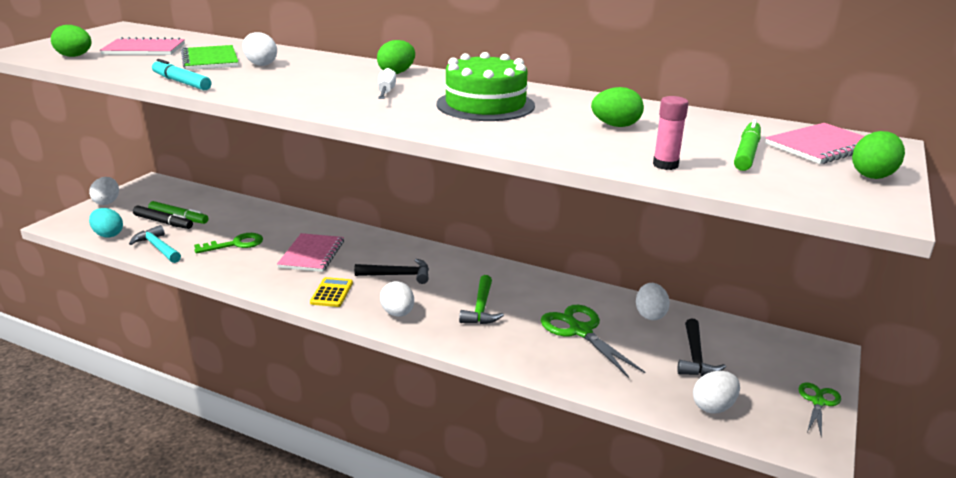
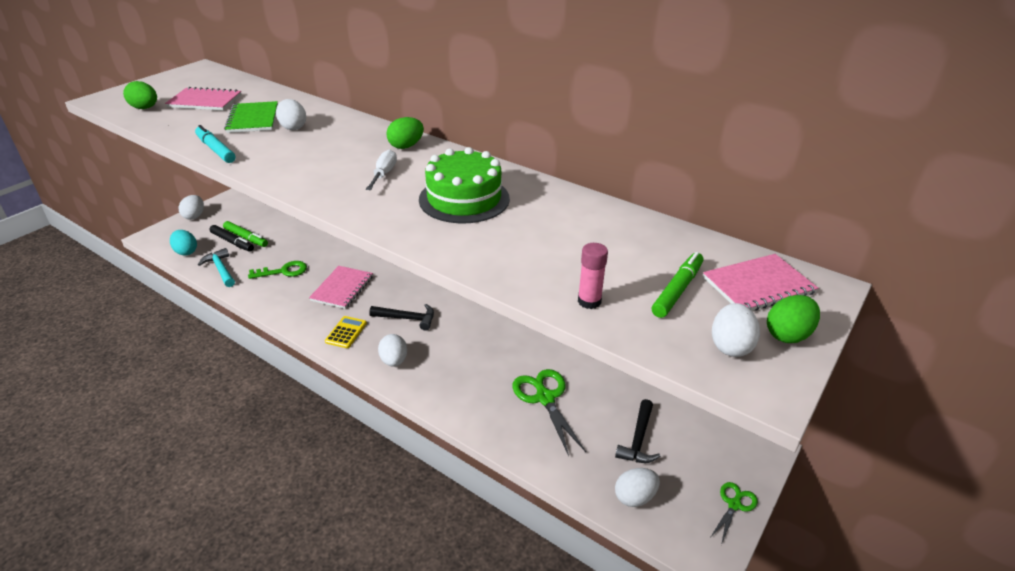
camera: 10 degrees right, 10 degrees up
(481, 308) = (466, 363): green hammer -> none
(615, 126) = (570, 239): green egg -> none
(650, 315) = (614, 386): white egg -> white egg (730, 346)

